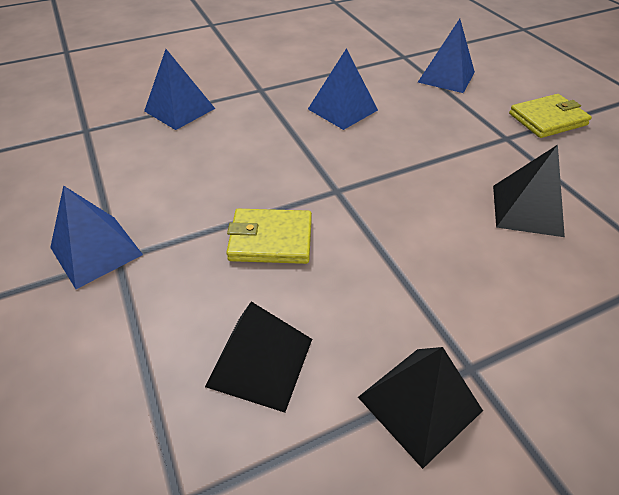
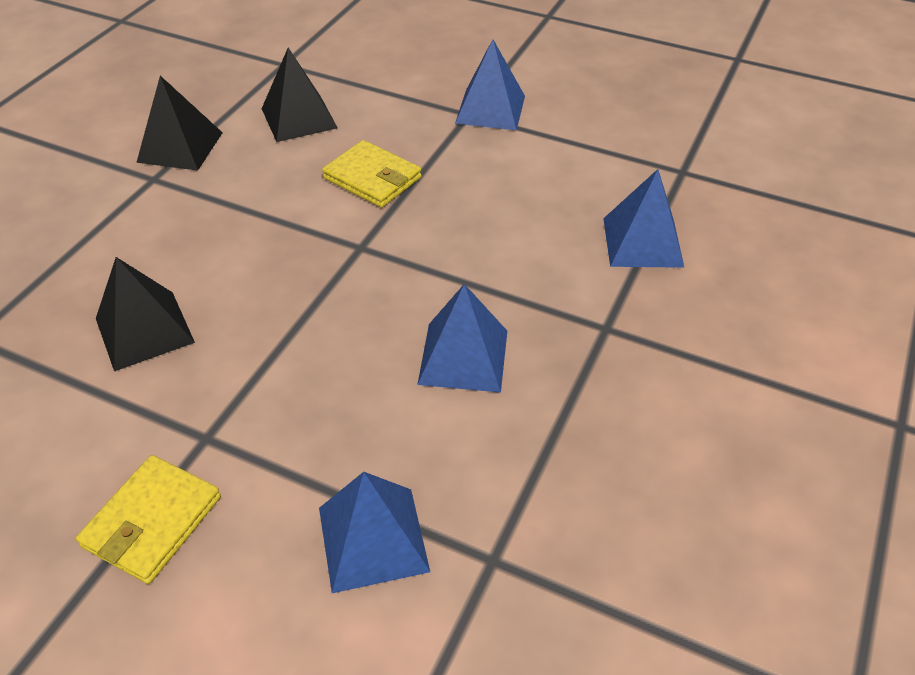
camera: 140 degrees right, 0 degrees up
(271, 239) = (372, 178): yellow wallet -> yellow wallet turned 75 degrees clockwise

